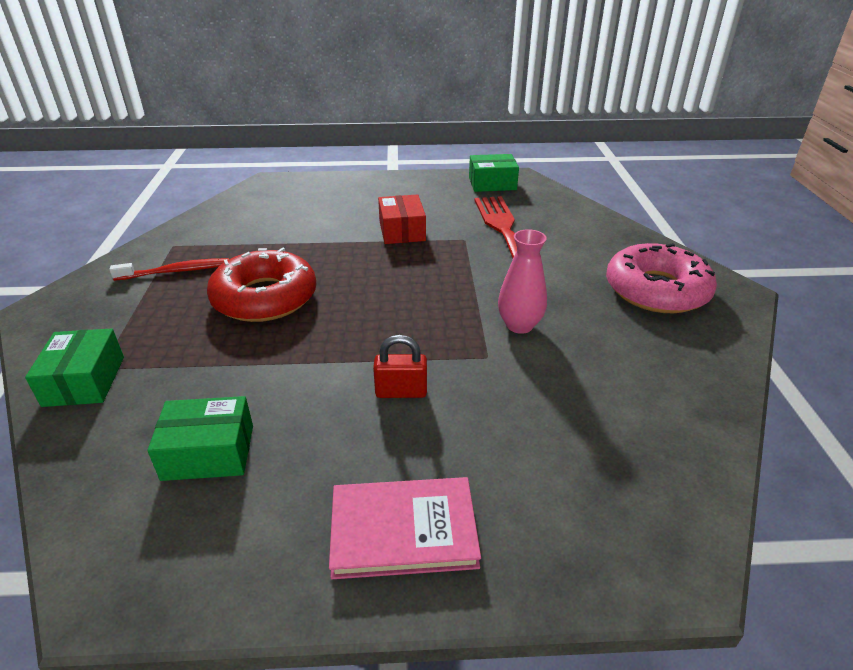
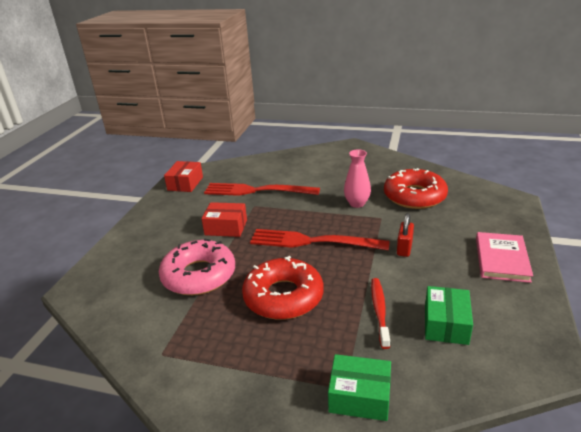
camera: 70 degrees left, 5 degrees down
(176, 271) = (214, 349): red toothbrush -> red toothbrush (379, 311)
(391, 299) = (312, 241): none -> red fork
(492, 183) = (185, 183): green box -> red box
(586, 390) = (414, 196): none -> red donut
(656, 290) = (341, 162): pink donut -> pink donut (199, 275)

